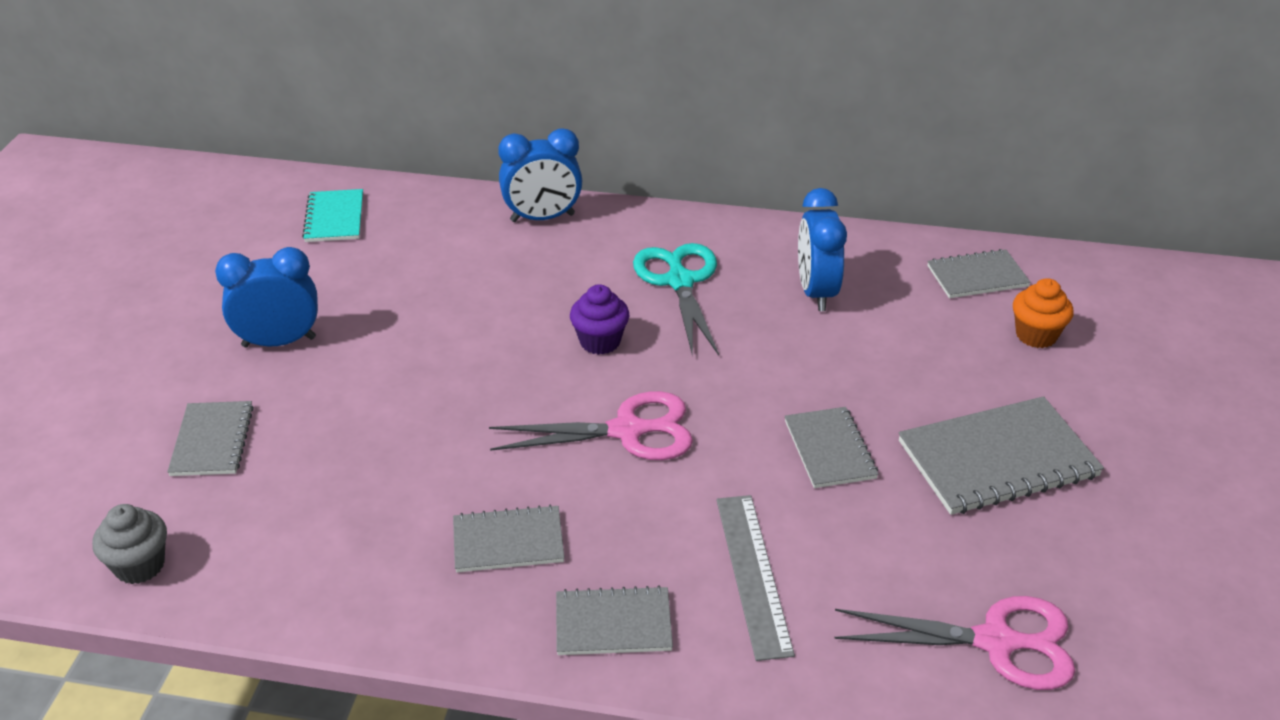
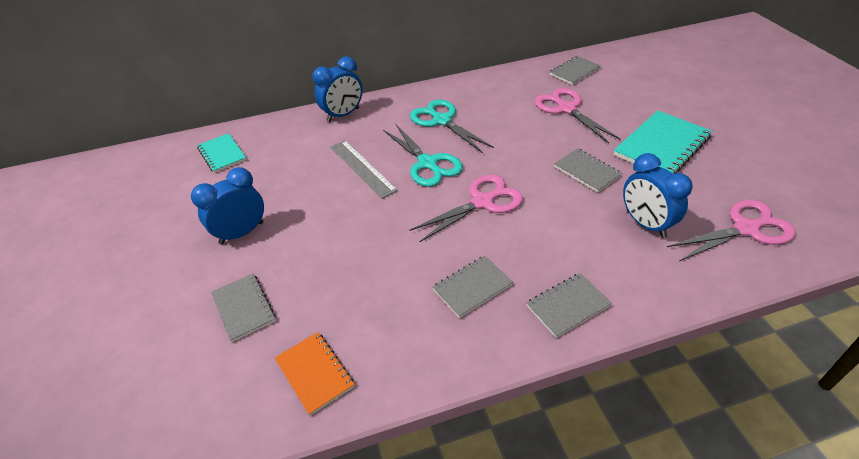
camera: 25 degrees left, 5 degrees up
(139, 565) = (255, 409): grey cupcake -> none
(233, 556) = (315, 373): none -> orange notebook
(600, 341) = (427, 163): purple cupcake -> turquoise scissors
(753, 574) = (610, 247): grey ruler -> grey ruler (362, 168)
(816, 292) = (511, 103): blue clock -> blue clock (645, 224)
(898, 336) = (566, 109): none -> pink scissors
(997, 459) = (662, 146): grey notebook -> turquoise notebook
(1036, 335) = (623, 87): orange cupcake -> none

